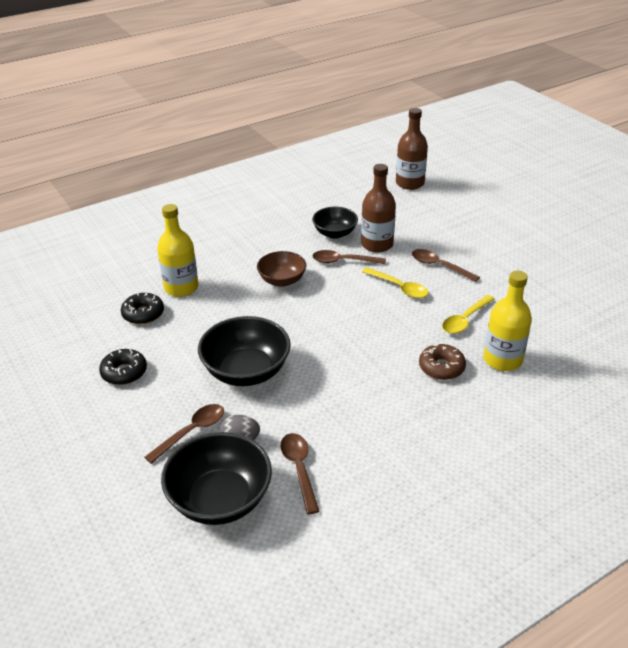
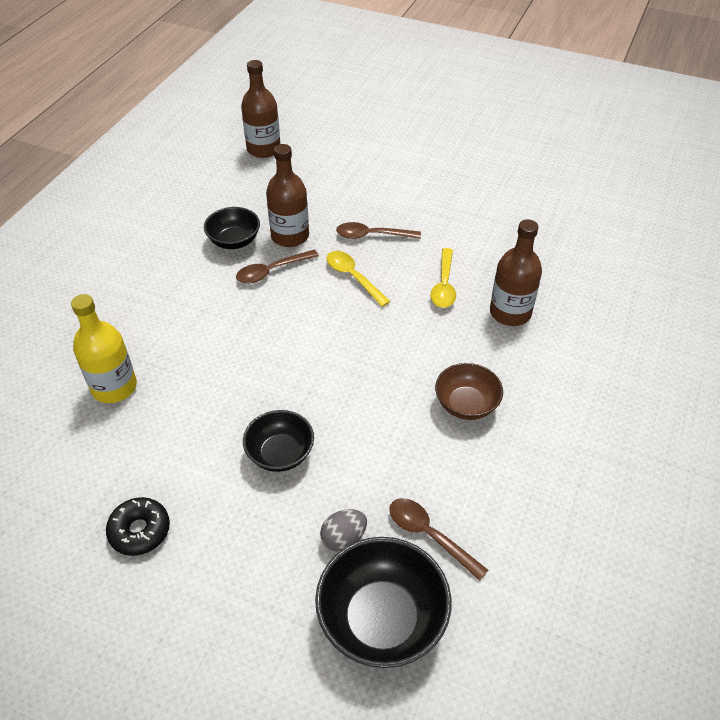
camera: 35 degrees left, 10 degrees up
(143, 314) = (96, 444): black donut -> none
(191, 432) = (284, 559): brown spoon -> none
(246, 371) = (280, 453): black bowl -> black bowl, size x0.62
(282, 280) = (225, 324): brown bowl -> brown bowl (466, 404)
(399, 287) = (353, 277): yellow spoon -> yellow spoon turned 135 degrees counterclockwise
(441, 367) = (465, 348): brown donut -> none
(502, 360) = (510, 313): yellow bottle -> brown bottle

